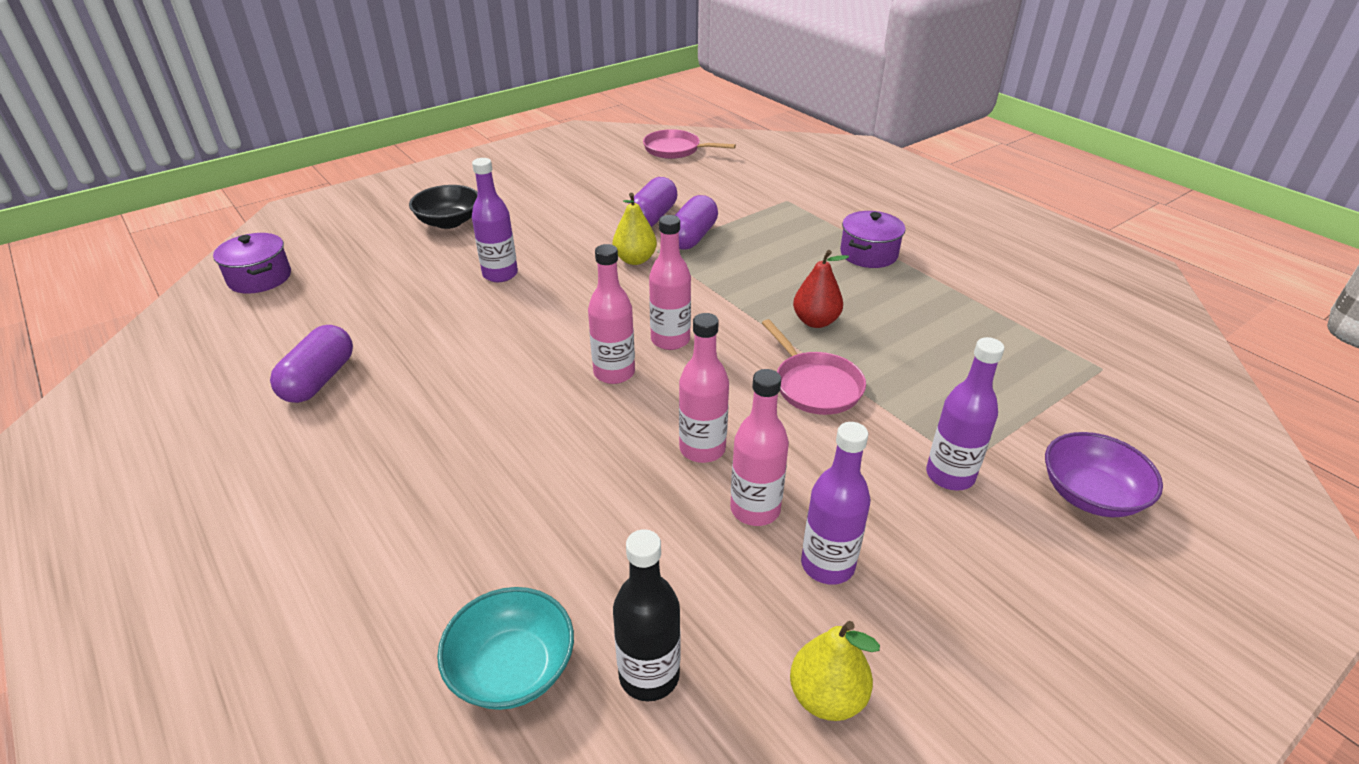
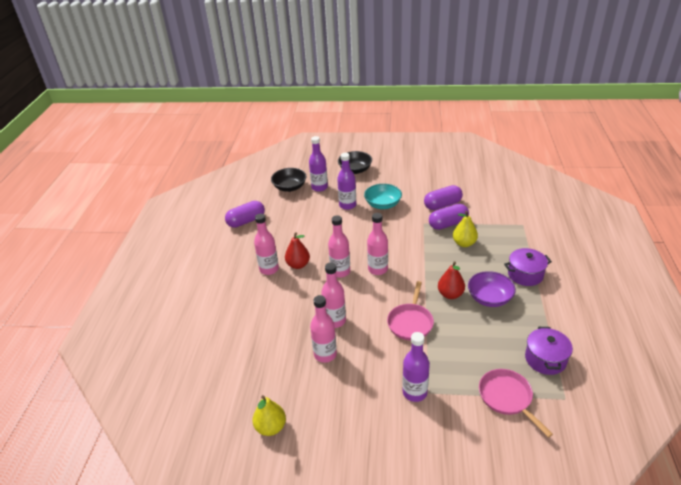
camera: 45 degrees right, 0 degrees up
(260, 278) = (267, 168): purple pot -> purple pot (545, 359)
(350, 290) = (290, 187): none -> black bowl
(473, 435) = (269, 269): none -> pink bottle
(512, 668) = (201, 352): turquoise bowl -> turquoise bowl (383, 204)
(523, 400) = (298, 265): none -> red pear
(635, 260) = (408, 224): yellow pear -> yellow pear (464, 243)
(649, 675) = (231, 382): black bottle -> none
(675, 150) = (501, 170): pink pan -> pink pan (507, 398)
(827, 565) = (324, 390): purple bottle -> purple bottle (319, 187)
(1090, 495) = (464, 441): purple bowl -> purple bowl (489, 298)

